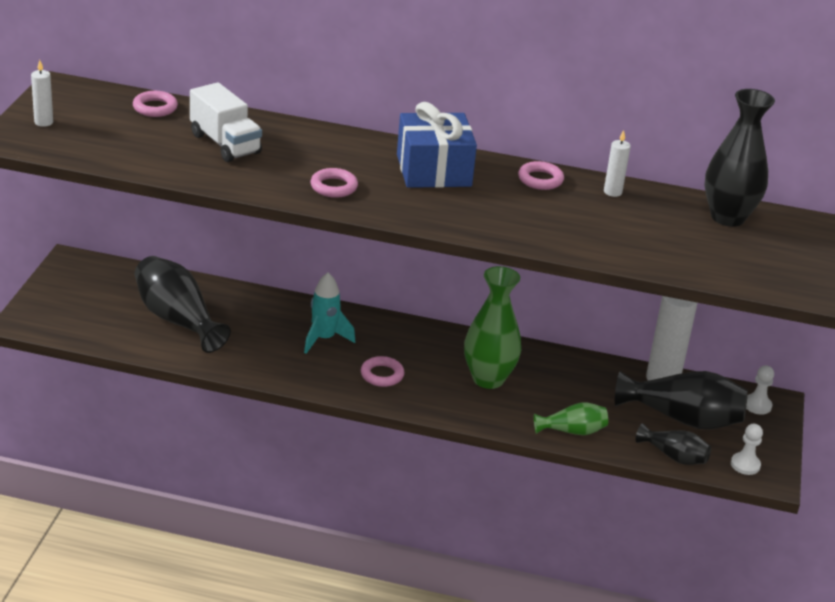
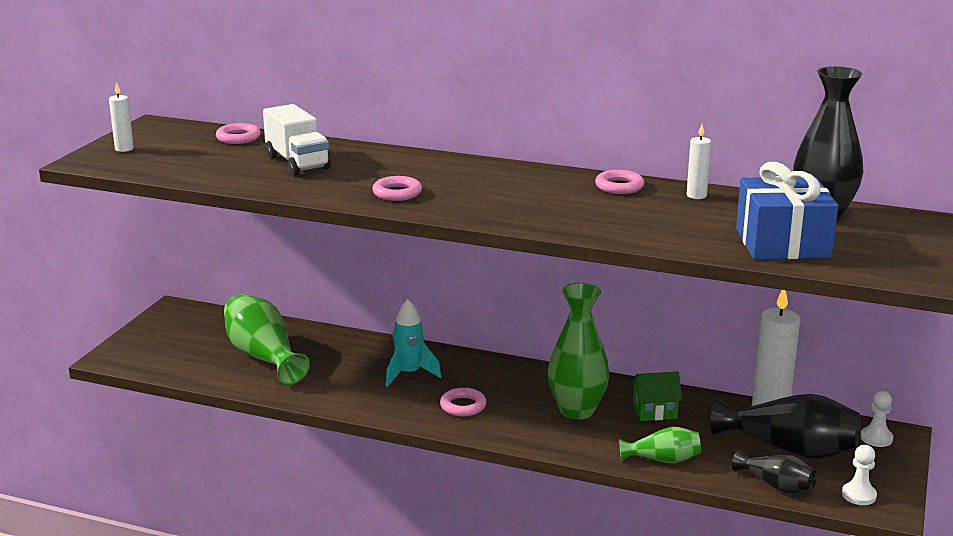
camera: 10 degrees right, 10 degrees down
(177, 319) = (263, 357): black vase -> green vase
(433, 170) = (506, 180): blue gift -> blue gift (782, 243)
(559, 379) = (654, 411): none -> green house

